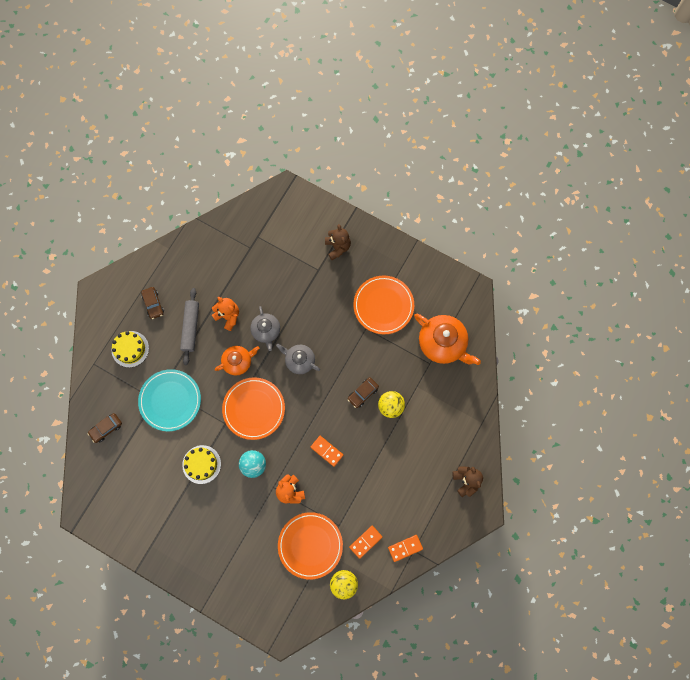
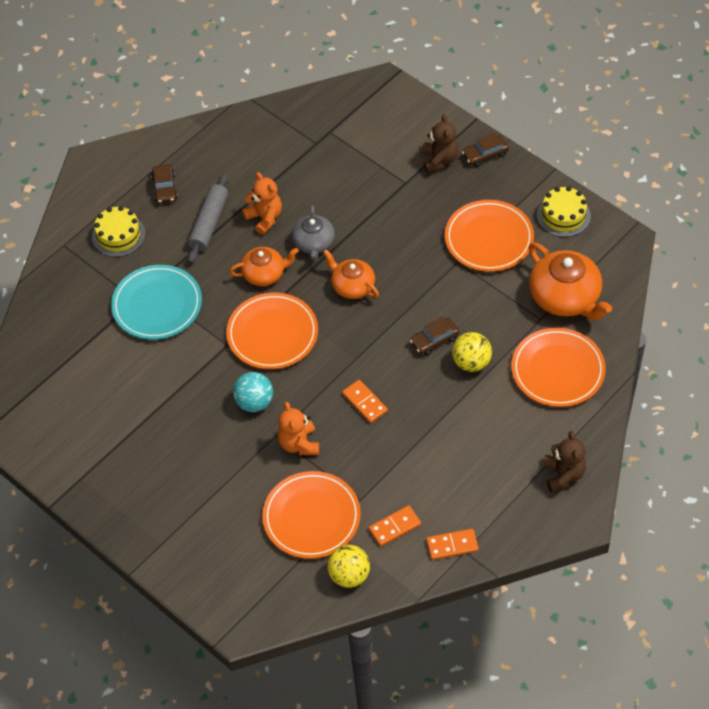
camera: 15 degrees right, 20 degrees down
(106, 428) = (59, 324): brown car -> brown car (485, 154)
(201, 464) = (180, 389): yellow cake -> yellow cake (563, 215)
(299, 360) = (352, 286): grey teapot -> orange teapot
(448, 401) = (557, 370): none -> orange plate

